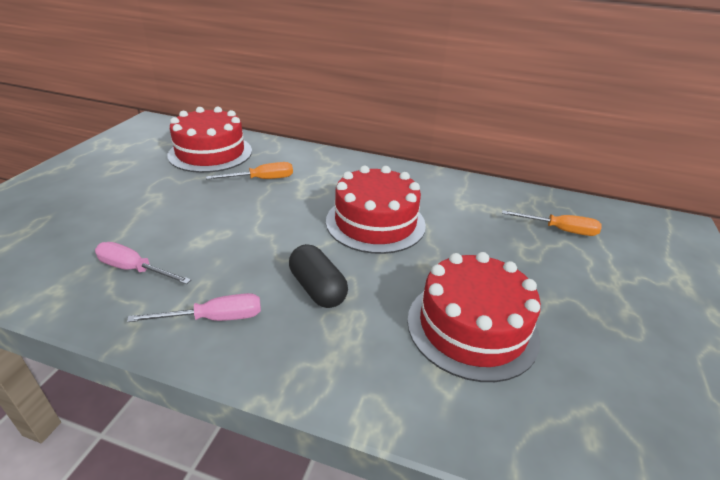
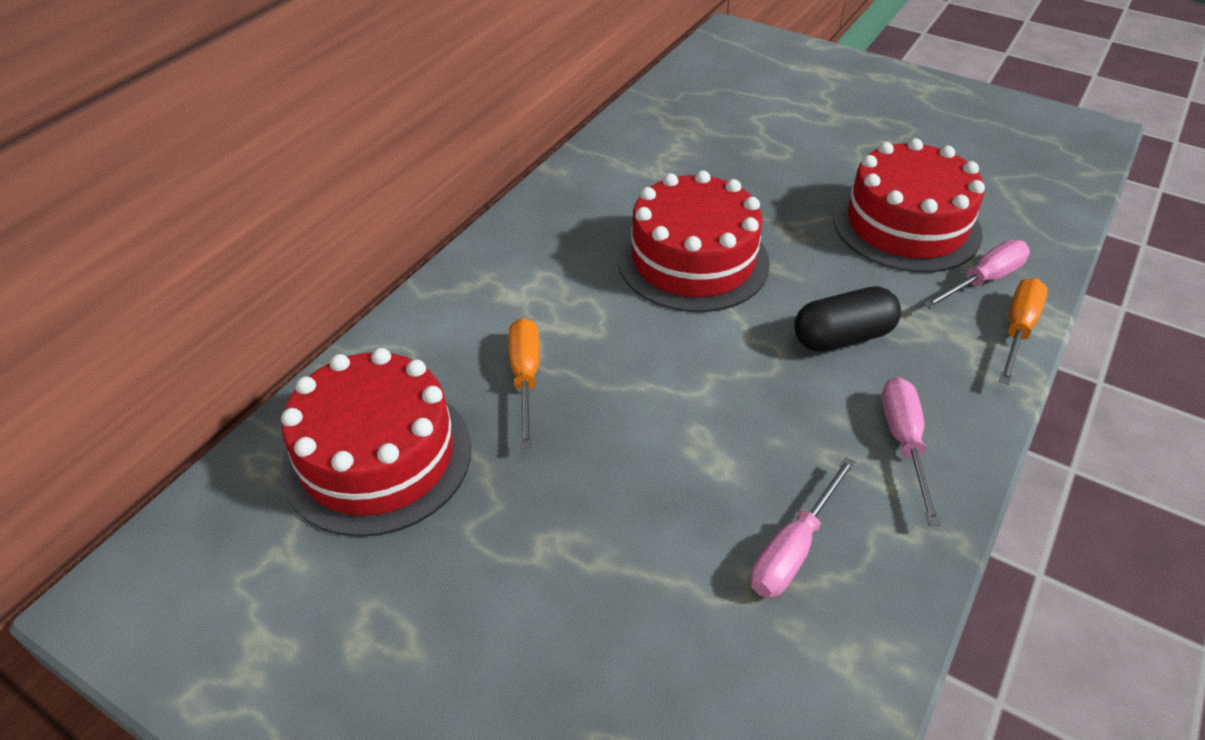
camera: 75 degrees left, 10 degrees up
(416, 379) = (983, 280): none -> pink screwdriver
(560, 230) = (731, 114): orange screwdriver -> orange screwdriver (1017, 330)

